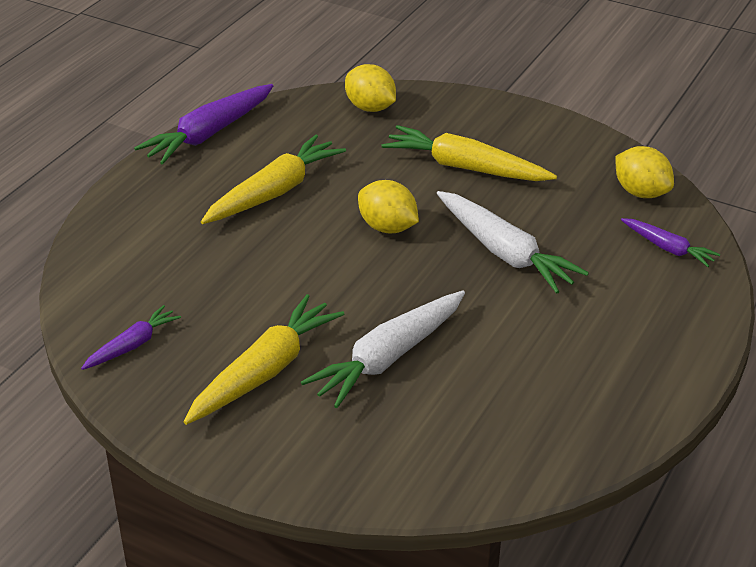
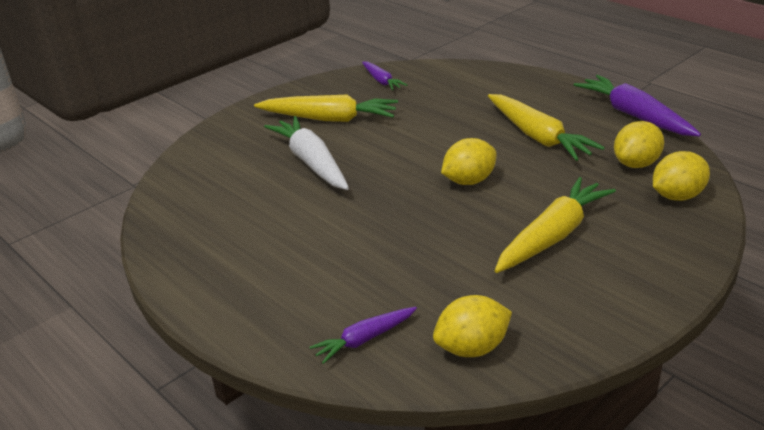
camera: 110 degrees right, 5 degrees down
(265, 371) = (329, 119): yellow carrot -> yellow carrot turned 45 degrees counterclockwise
(317, 130) = (636, 164): none -> yellow lemon
(505, 252) = (407, 234): white carrot -> none

